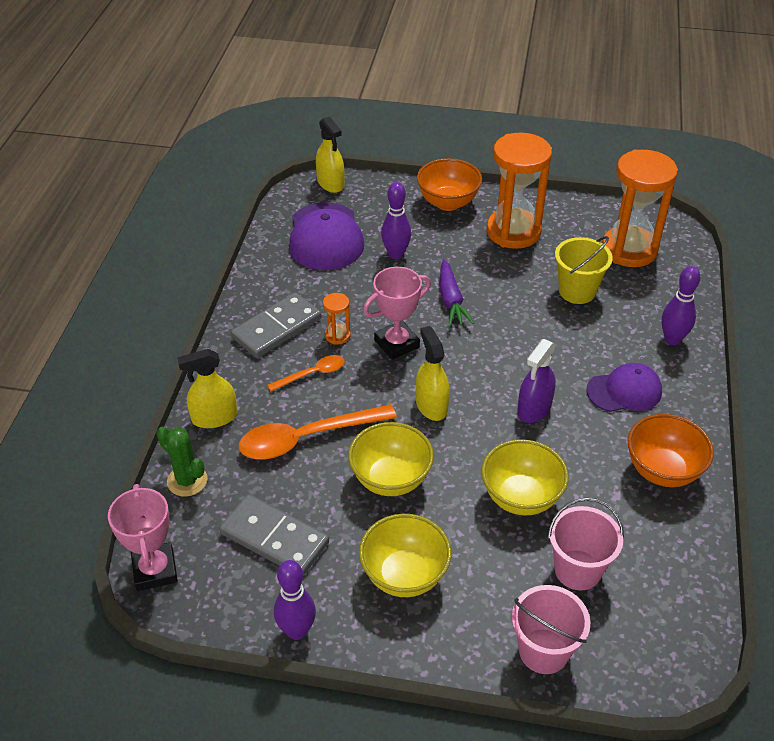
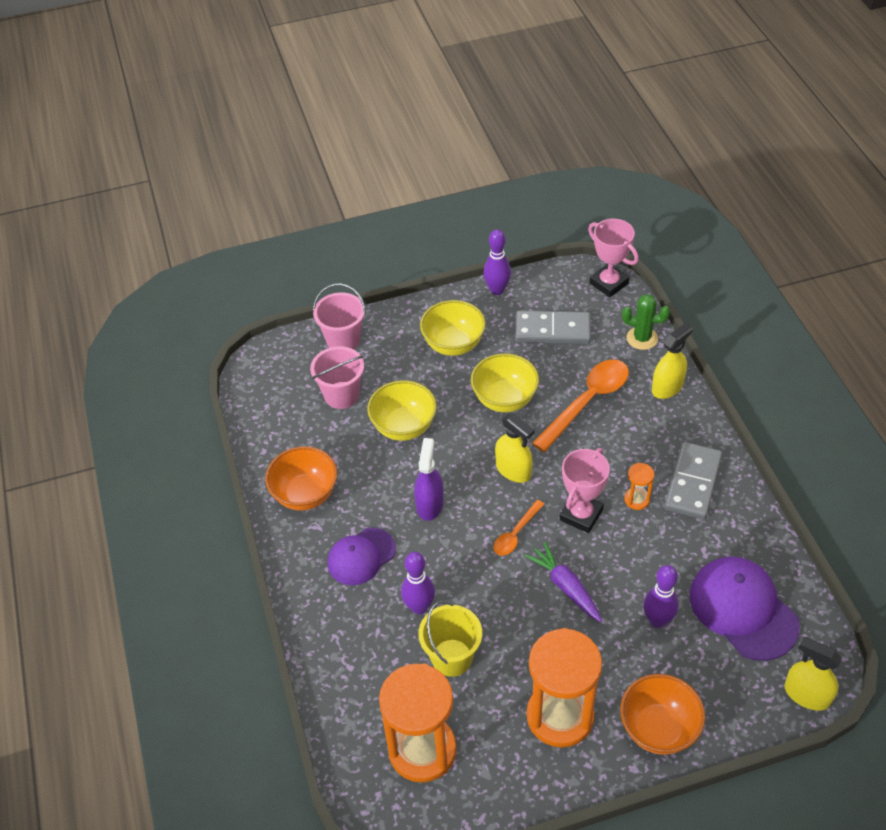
camera: 155 degrees right, 5 degrees up
(312, 374) = (627, 454): orange spoon -> orange spoon (516, 533)
(672, 339) = (336, 637): purple bowling pin -> purple bowling pin (419, 607)

